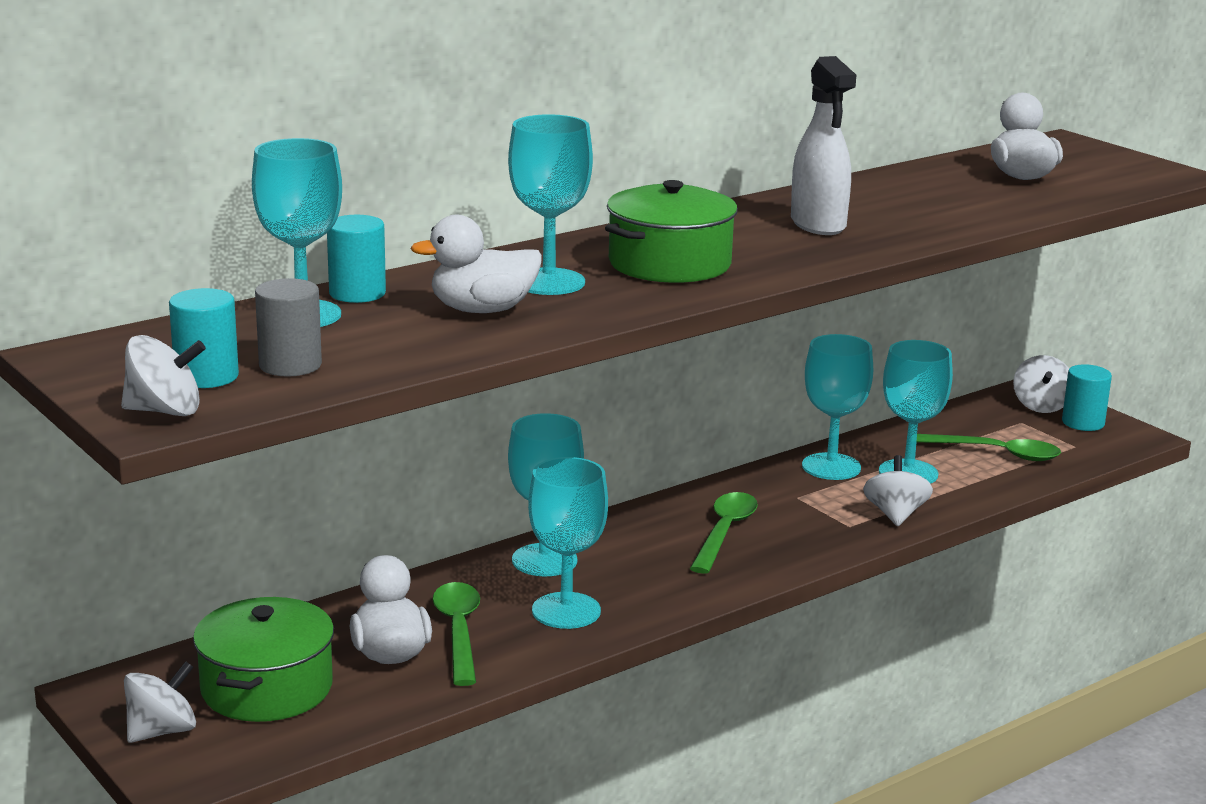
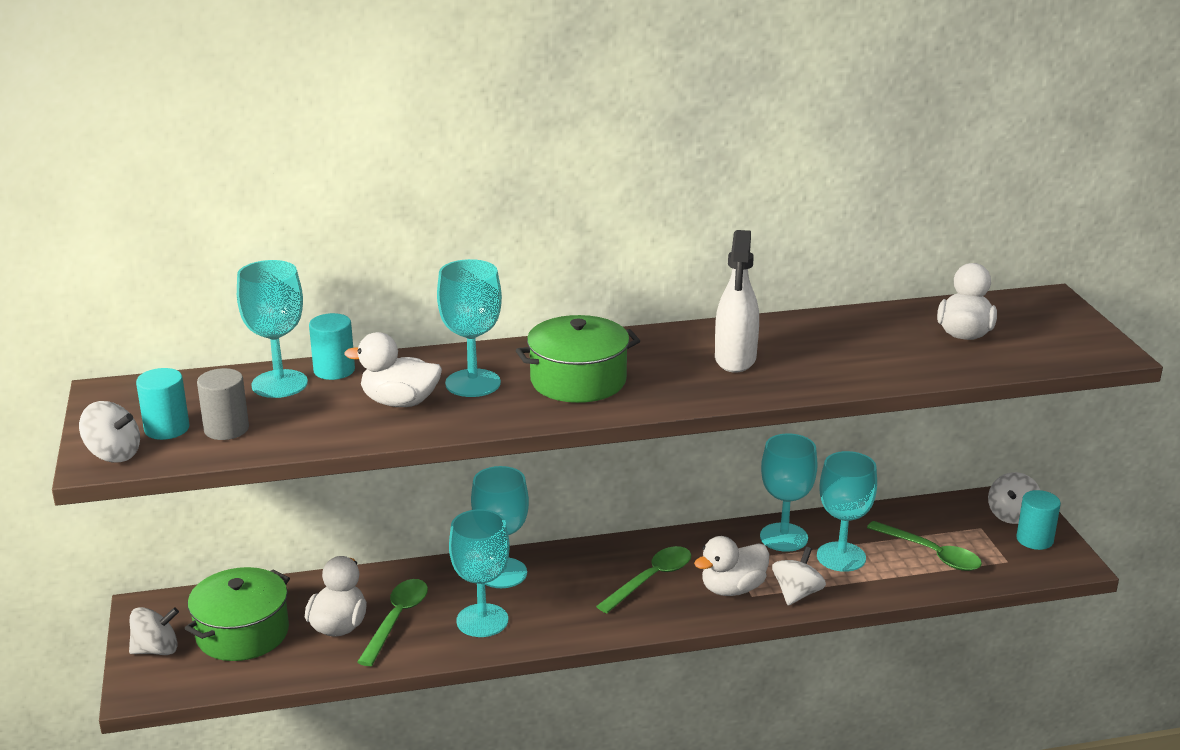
camera: 25 degrees right, 5 degrees up
(823, 524) = (732, 589): none -> white duck

